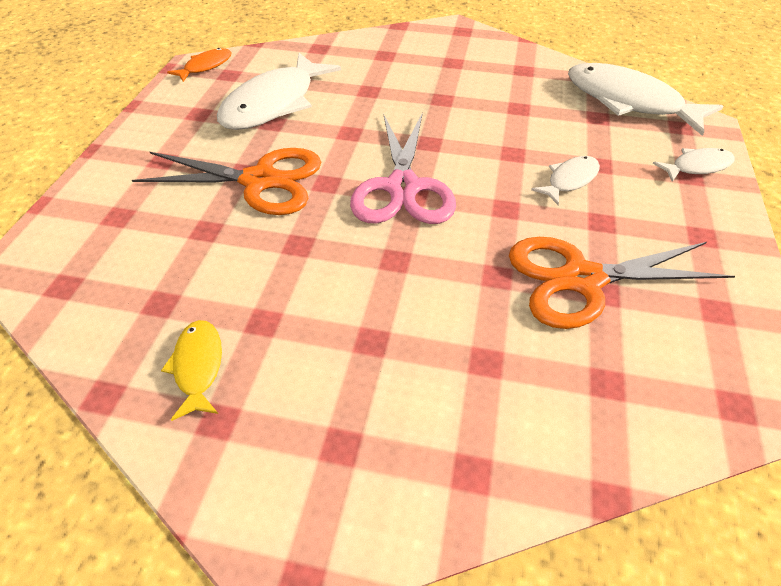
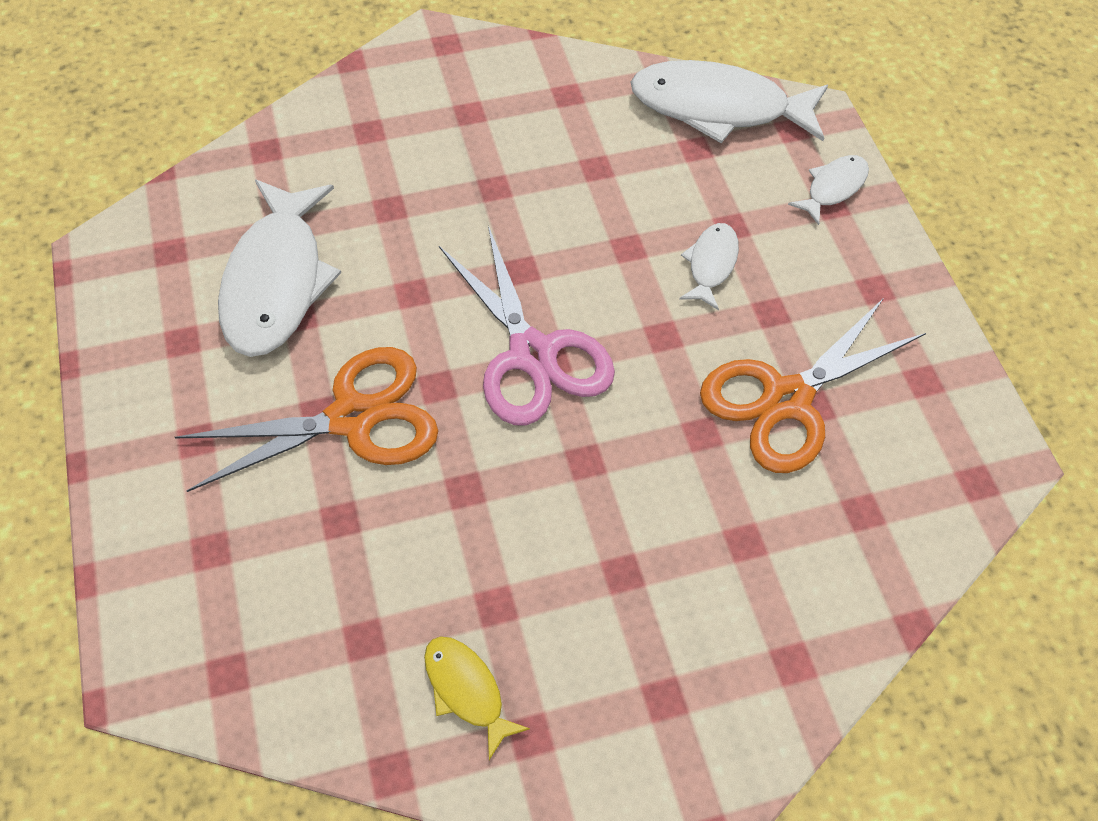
camera: 30 degrees left, 10 degrees up
(206, 66) = (122, 249): orange fish -> none

